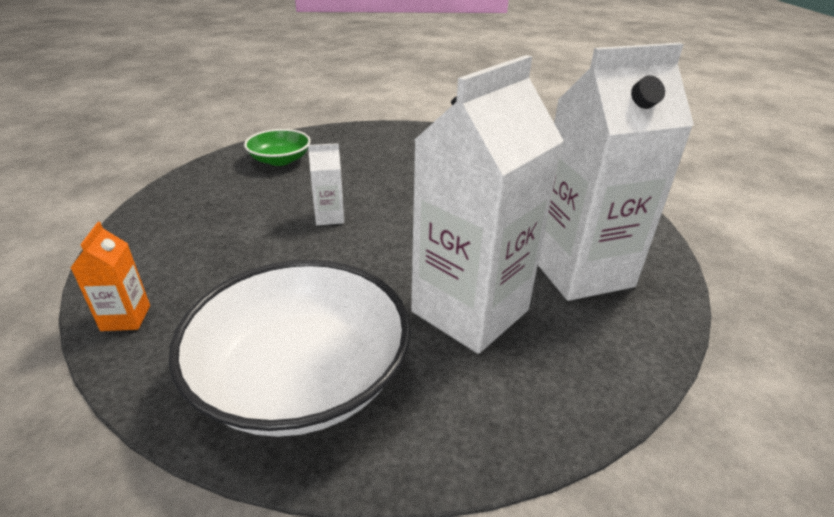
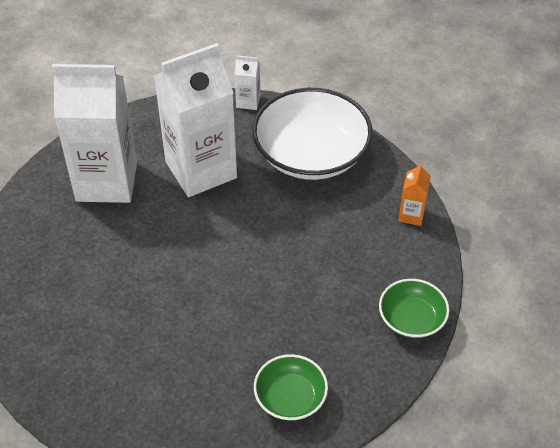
camera: 160 degrees left, 15 degrees up
(154, 218) = (411, 318): none -> green bowl
(329, 217) = (262, 283): white carton -> white carton (248, 101)

